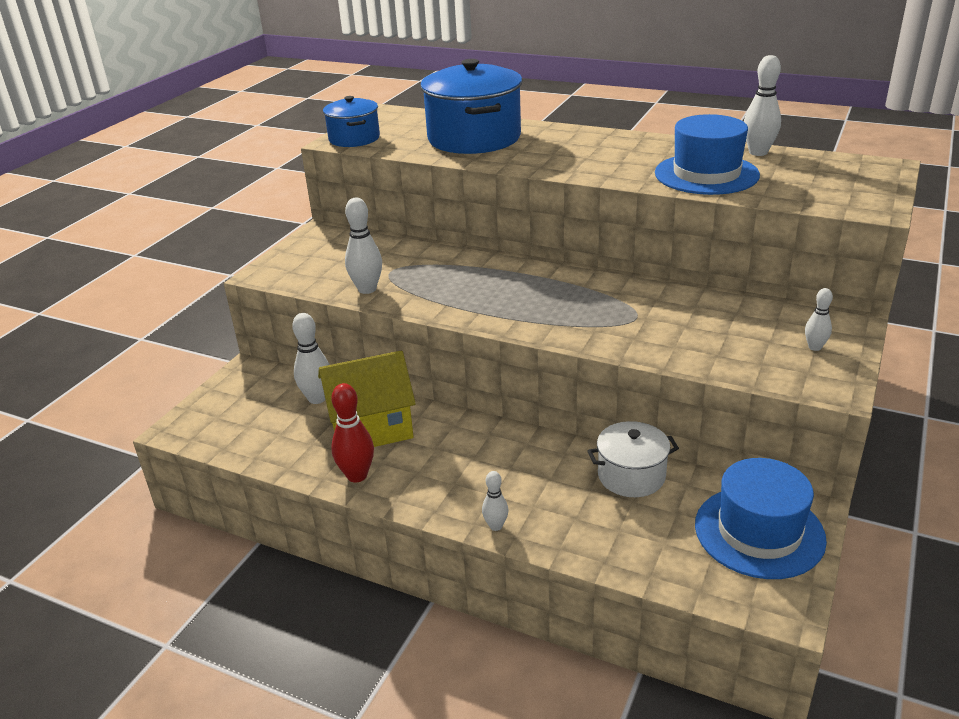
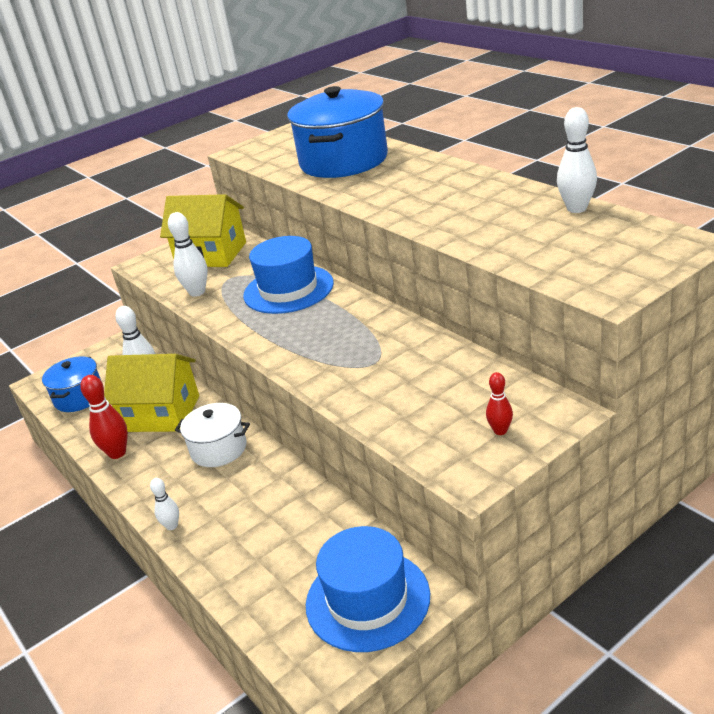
camera: 30 degrees right, 0 degrees up
(341, 253) = (211, 254): none -> yellow house
(354, 138) = (253, 150): blue pot -> blue pot (79, 397)
(631, 476) = (312, 513): white pot -> white pot (218, 449)
(706, 174) = (495, 227): blue hat -> blue hat (288, 289)
(814, 347) = (500, 431): white bowling pin -> red bowling pin

